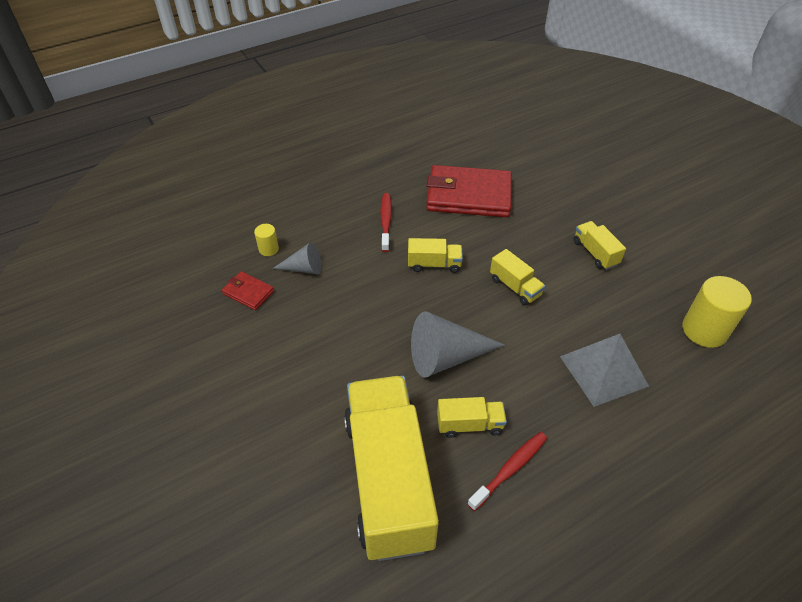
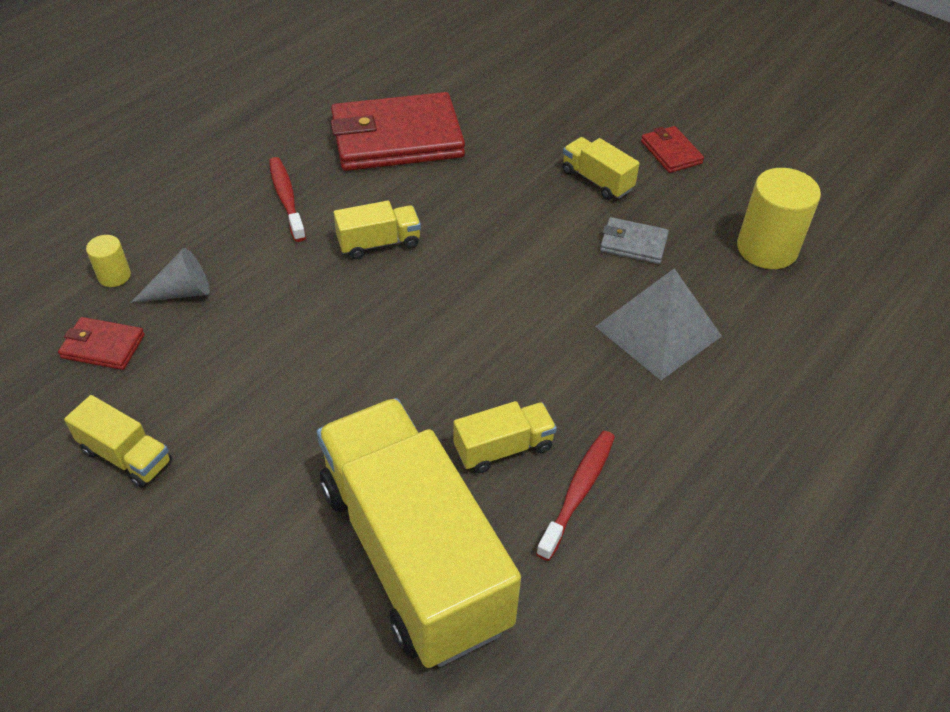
camera: 20 degrees left, 0 degrees up
(446, 357) = (440, 365): grey cone -> none
(515, 287) = (504, 249): yellow truck -> yellow truck (126, 456)
(606, 304) = (633, 243): none -> grey wallet
(655, 244) = (671, 152): none -> red wallet

